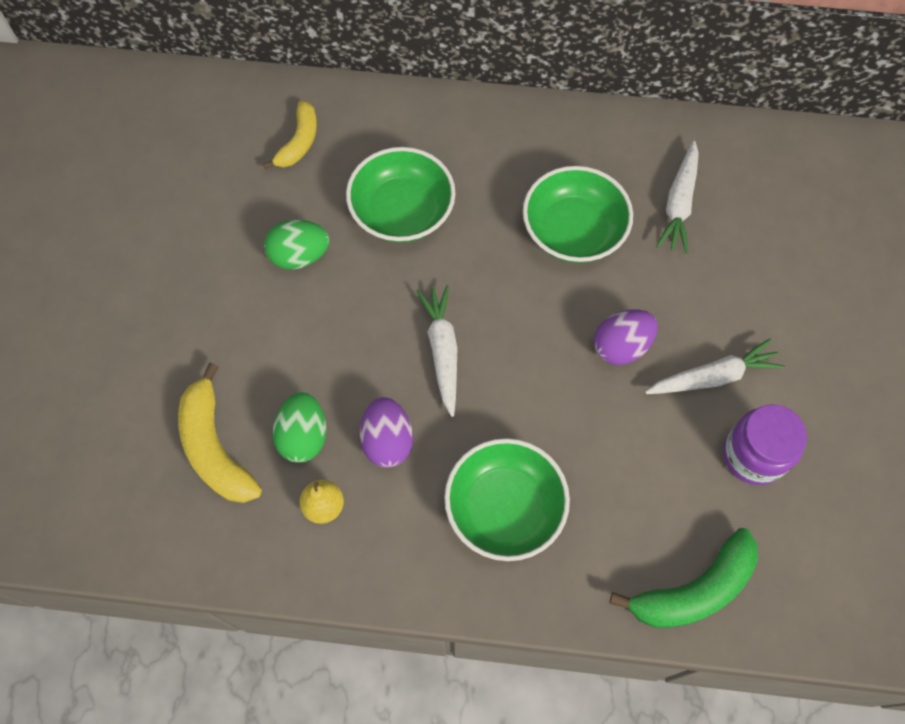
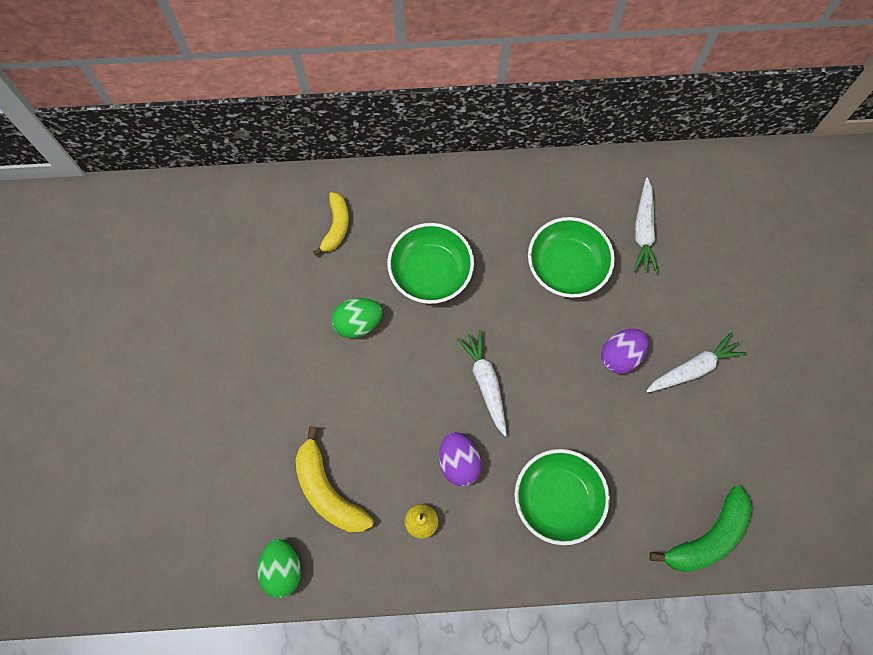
camera: 10 degrees left, 5 degrees up
(303, 436) = (394, 470): green egg -> green egg (282, 569)
(753, 455) = (733, 425): purple jar -> none

